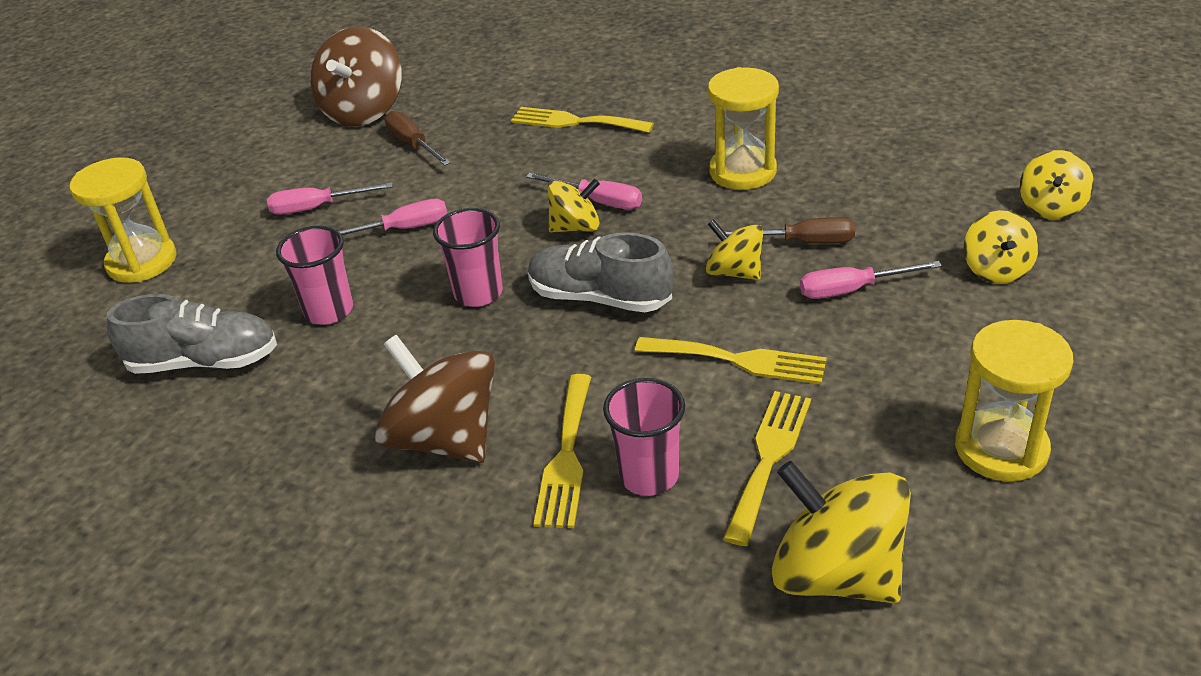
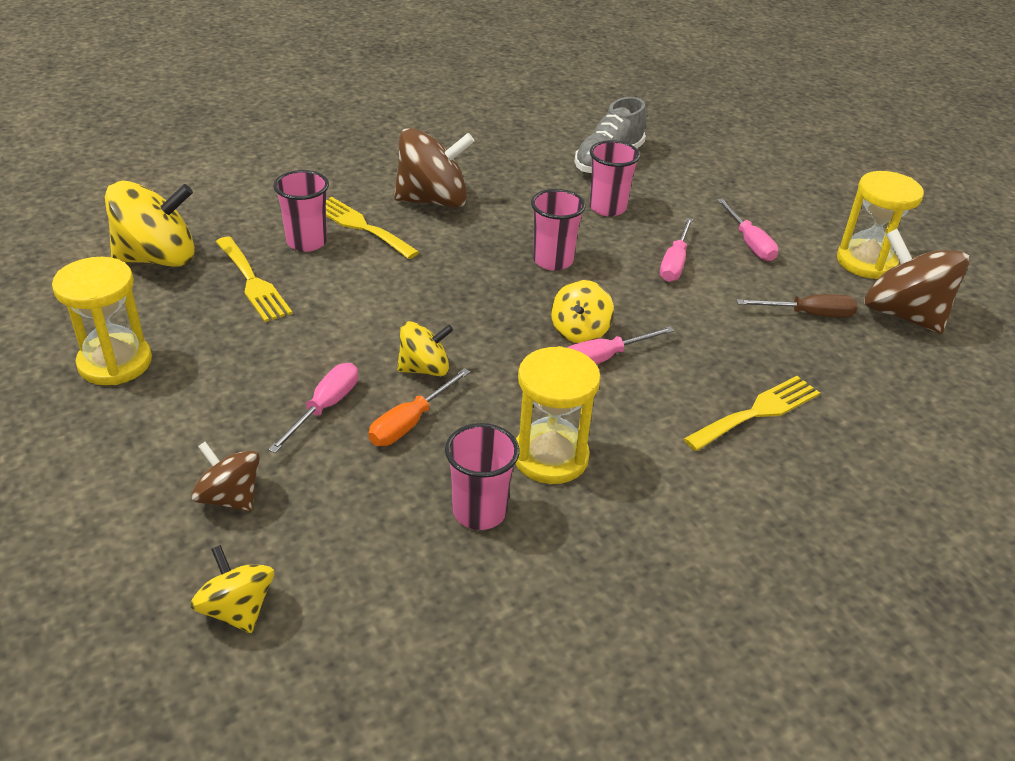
camera: 120 degrees right, 0 degrees up
(142, 262) = (751, 170): yellow hourglass -> yellow hourglass (866, 262)
(317, 208) = (749, 243): pink screwdriver -> pink screwdriver turned 135 degrees clockwise
(599, 298) = (480, 300): grey shoe -> none
(739, 360) = (339, 318): yellow fork -> none
(803, 242) = (410, 423): brown screwdriver -> orange screwdriver
(834, 171) = (479, 511): none -> pink cup
(996, 270) = (230, 497): yellow spinning top -> brown spinning top

